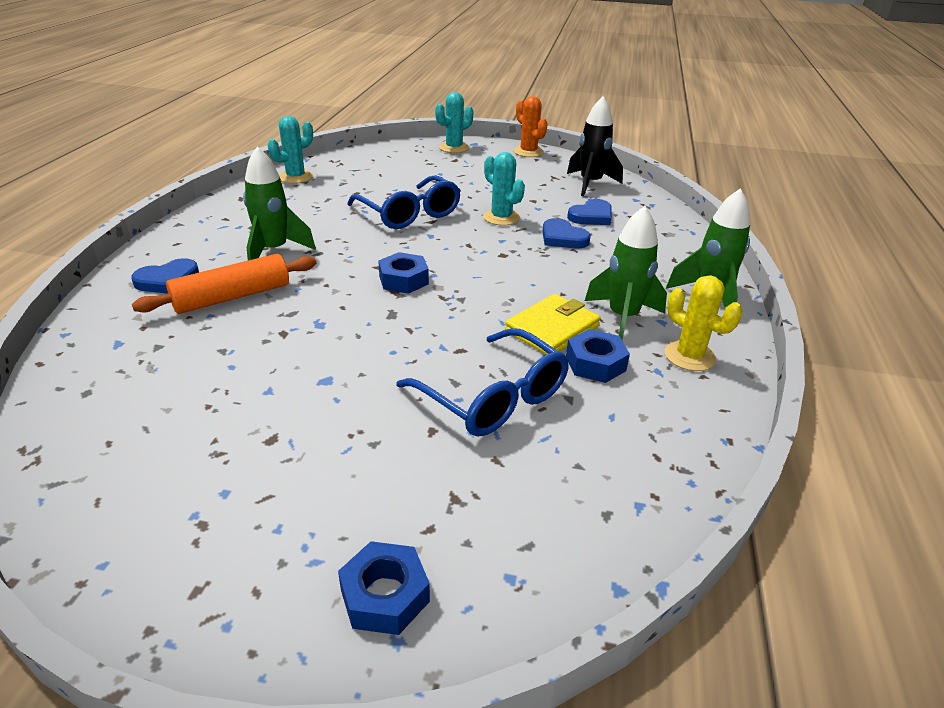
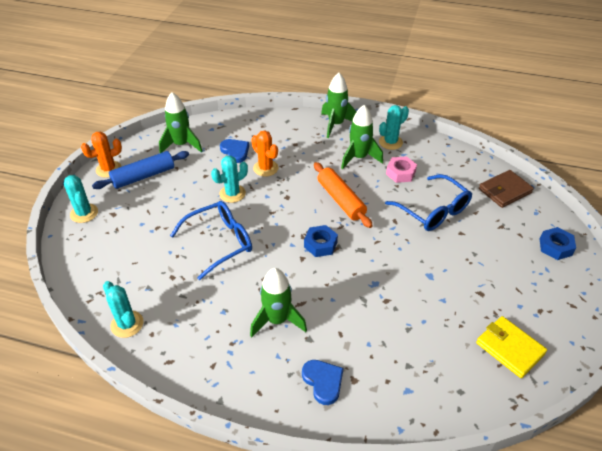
camera: 85 degrees left, 10 degrees up
(232, 297) = (345, 335): orange rolling pin -> orange rolling pin (341, 200)
(493, 397) = (433, 210): blue glasses -> blue glasses turned 90 degrees clockwise
(521, 168) = (143, 176): none -> blue rolling pin
(552, 329) = (372, 184): yellow wallet -> yellow wallet (510, 348)
(562, 238) = (265, 168): blue heart -> orange cactus
(583, 523) = (504, 191): none -> brown wallet
(590, 184) = (181, 145): black rocket -> green rocket
(595, 363) = (400, 173): blue nut -> pink nut
(689, 356) = (390, 142): yellow cactus -> turquoise cactus

